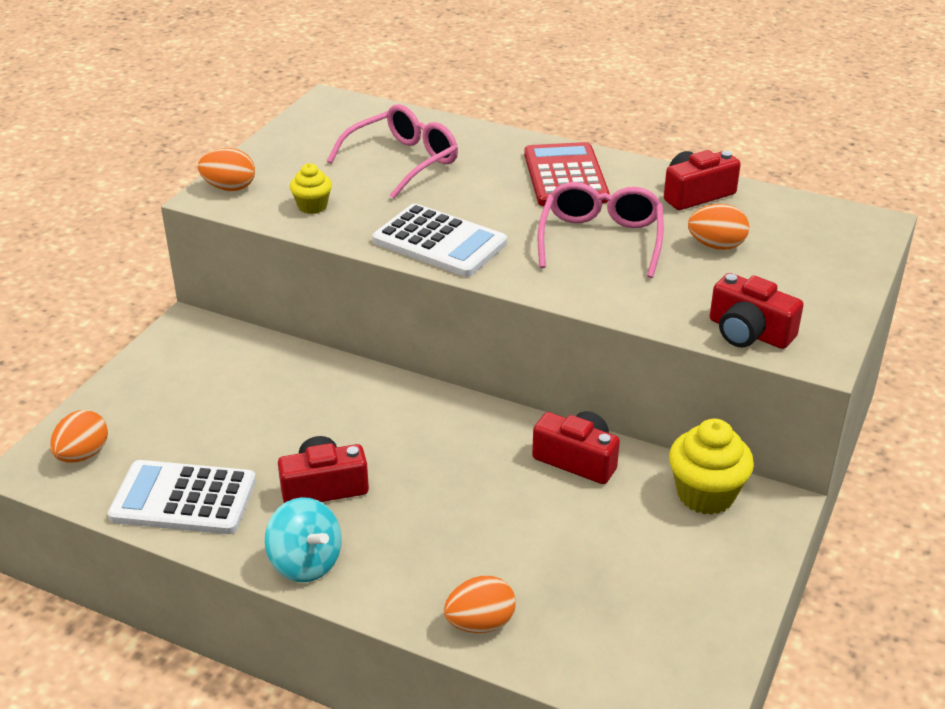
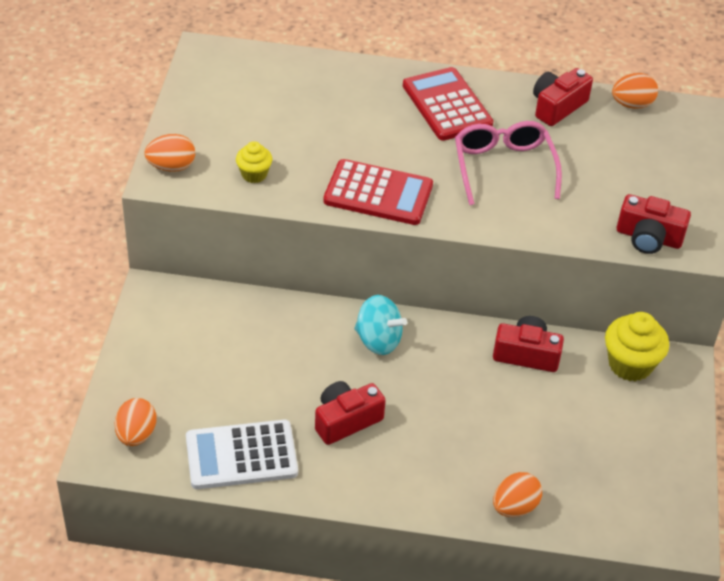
camera: 20 degrees left, 10 degrees up
(305, 562) = (365, 488): turquoise spinning top -> turquoise spinning top (378, 340)
(402, 162) = (305, 112): pink glasses -> none
(439, 242) = (378, 193): white calculator -> red calculator
(716, 246) = (593, 157): orange egg -> orange egg (632, 104)

